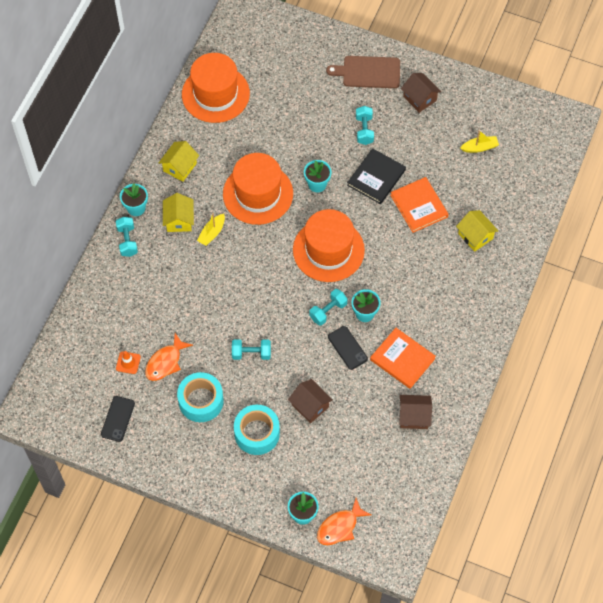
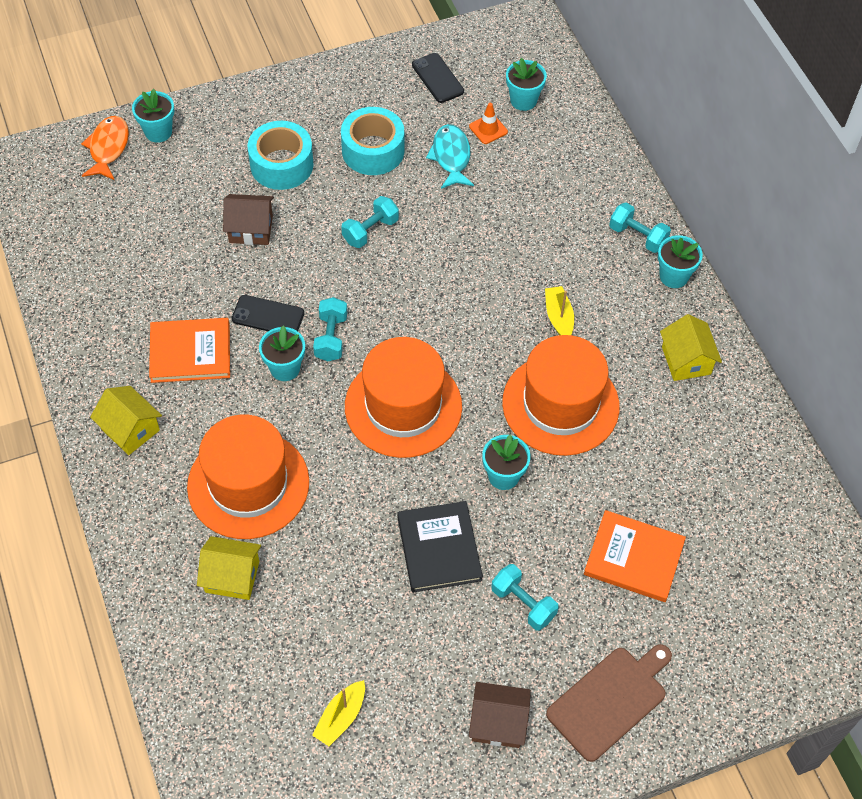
camera: 135 degrees right, 5 degrees down
(90, 364) = (523, 100): none -> turquoise flower pot
(165, 362) = (451, 157): orange fish -> turquoise fish
(179, 220) = (611, 301): yellow house -> yellow house (130, 429)
(215, 94) = (761, 487): orange hat -> orange hat (248, 484)
(414, 416) = (121, 303): brown house -> none
(419, 206) = (345, 556): orange book -> orange book (634, 558)

